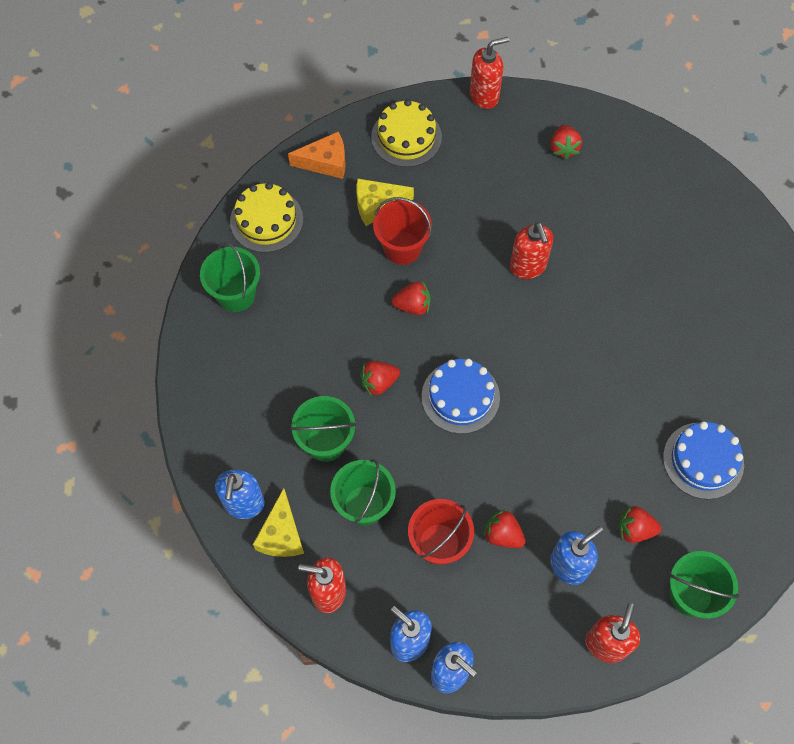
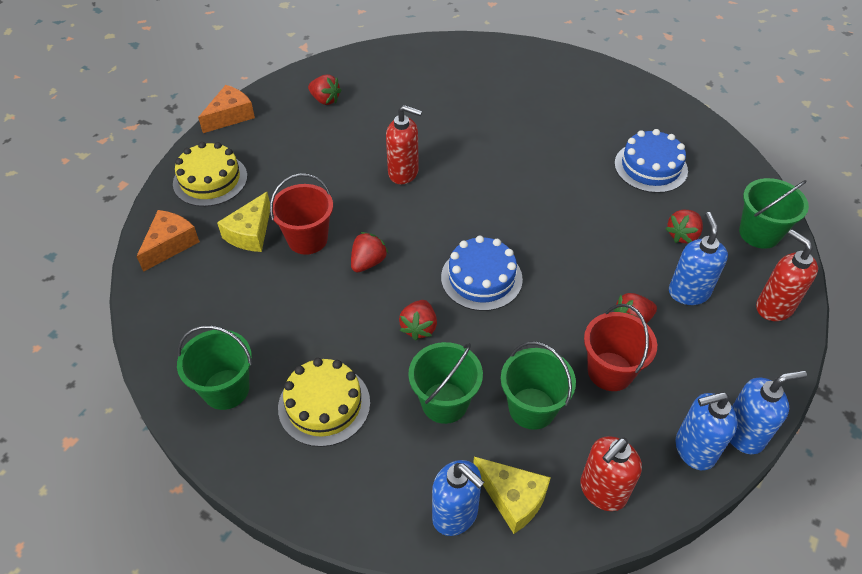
camera: 55 degrees left, 15 degrees down
(266, 220) = (177, 320): yellow cake -> yellow cake (324, 405)
(484, 96) = (230, 116): red soap dispenser -> orange cheese

